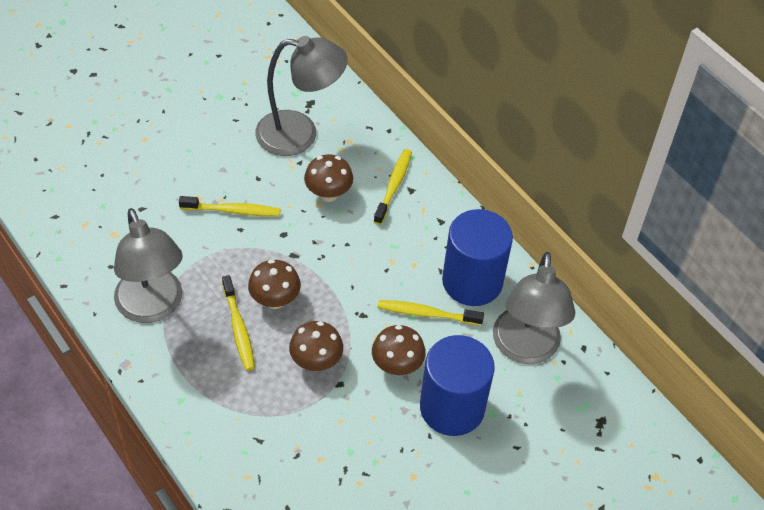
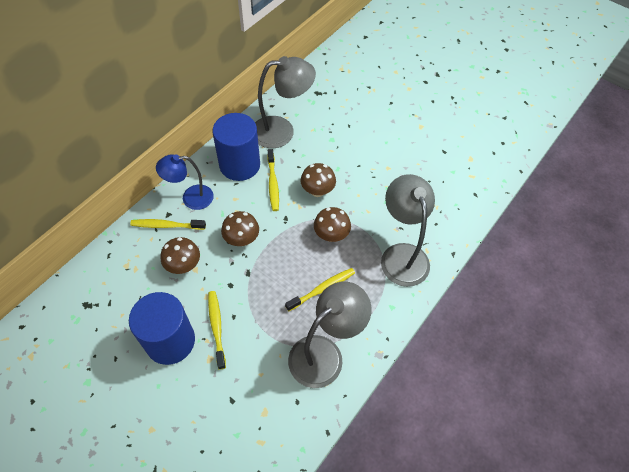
camera: 105 degrees left, 5 degrees up
(275, 300) = (291, 273): brown mushroom -> brown mushroom (242, 239)
(300, 134) = (124, 302): grey lamp -> grey lamp (401, 255)
(429, 217) = (191, 198): none -> blue lamp
(452, 407) = (336, 158): blue cylinder -> blue cylinder (170, 341)

